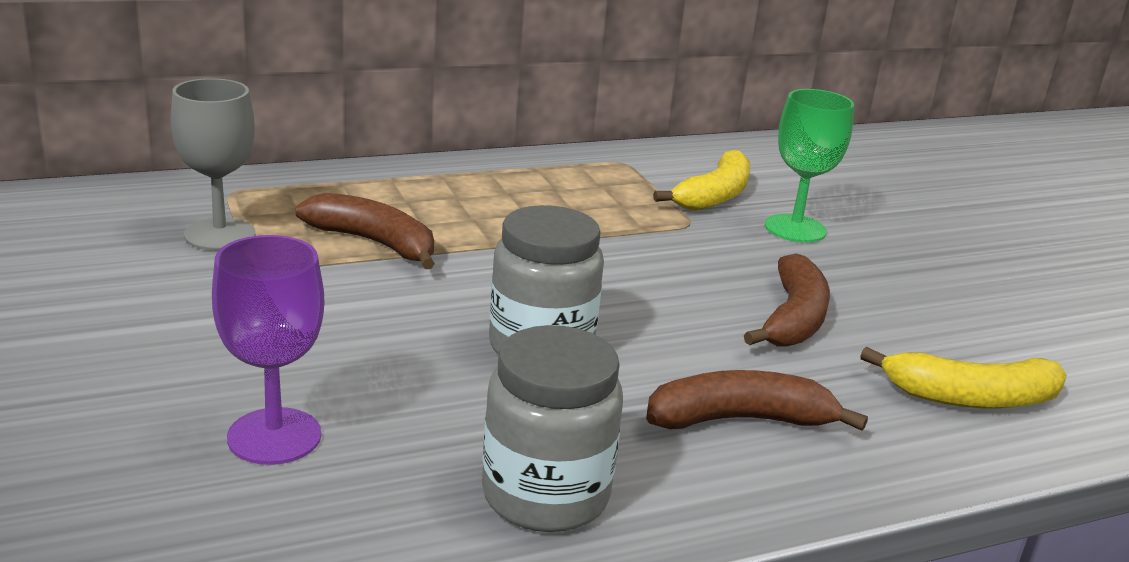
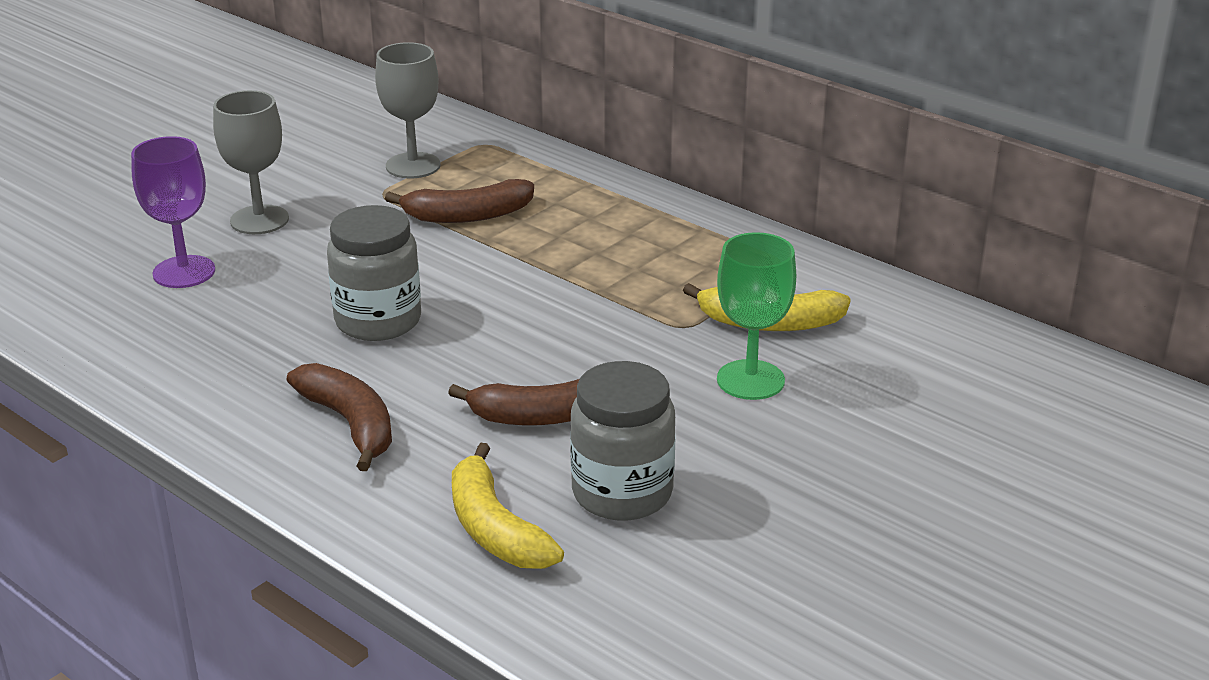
camera: 65 degrees right, 5 degrees up
(210, 350) = (259, 220): none -> grey goblet
(374, 243) = (467, 215): brown banana -> brown banana turned 75 degrees clockwise
(545, 495) = (191, 374): grey jar -> grey jar (622, 493)

